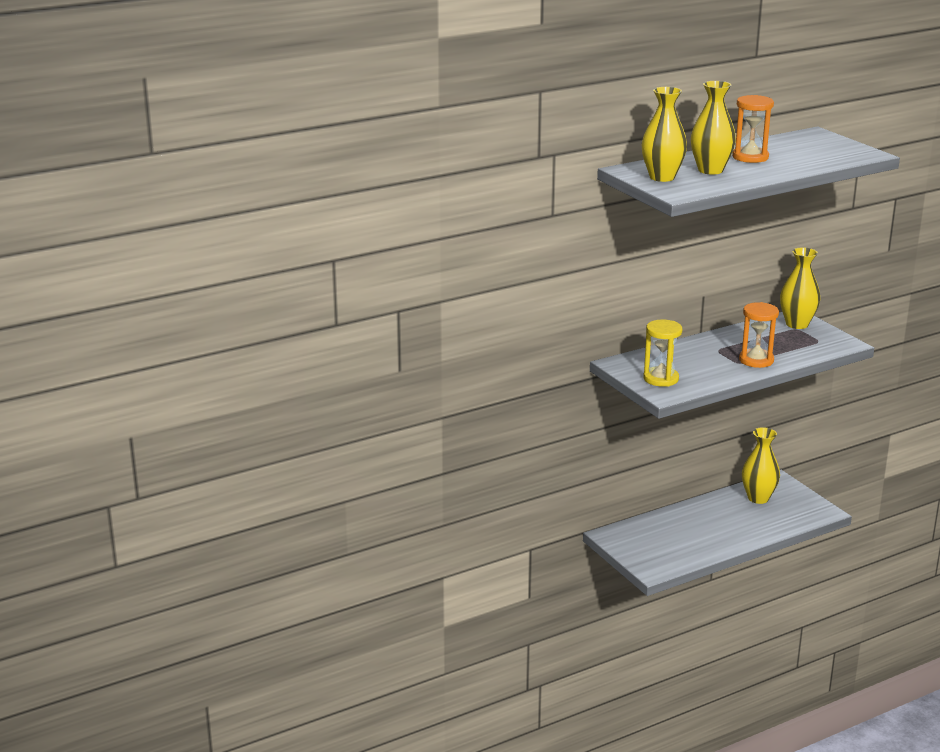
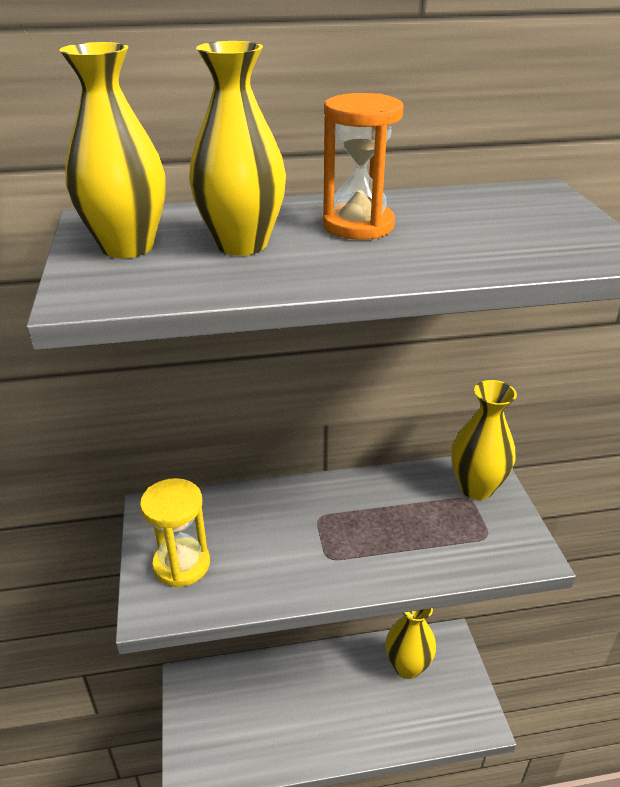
camera: 20 degrees right, 10 degrees up
(756, 360) = (359, 558): orange hourglass -> none

